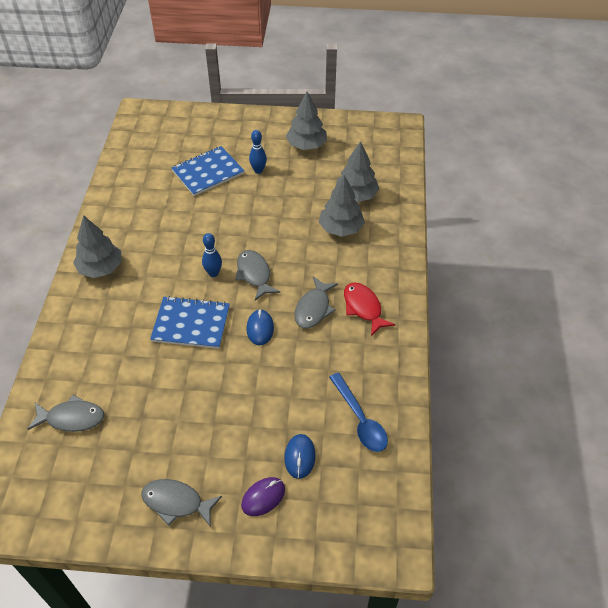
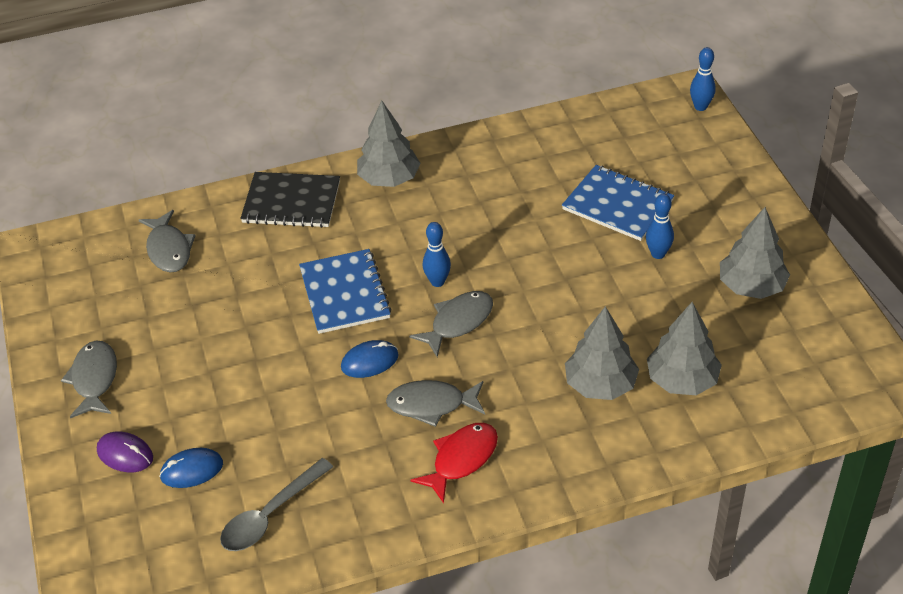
camera: 70 degrees right, 5 degrees down
(80, 328) = (291, 202): none -> black notebook
(155, 111) = (700, 107): none -> blue bowling pin
(360, 420) = (270, 515): blue spoon -> grey spoon

